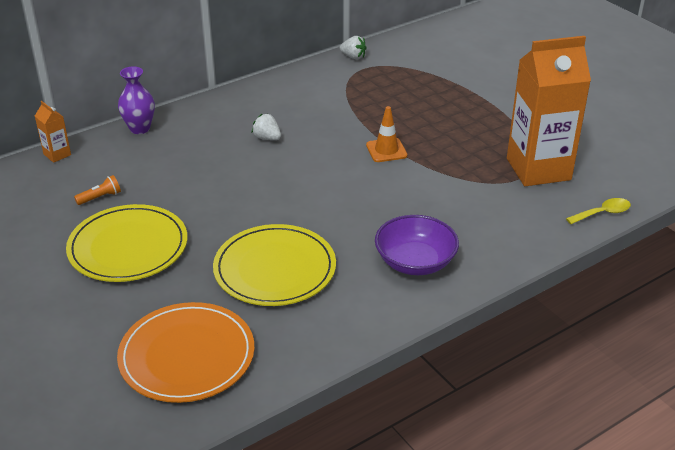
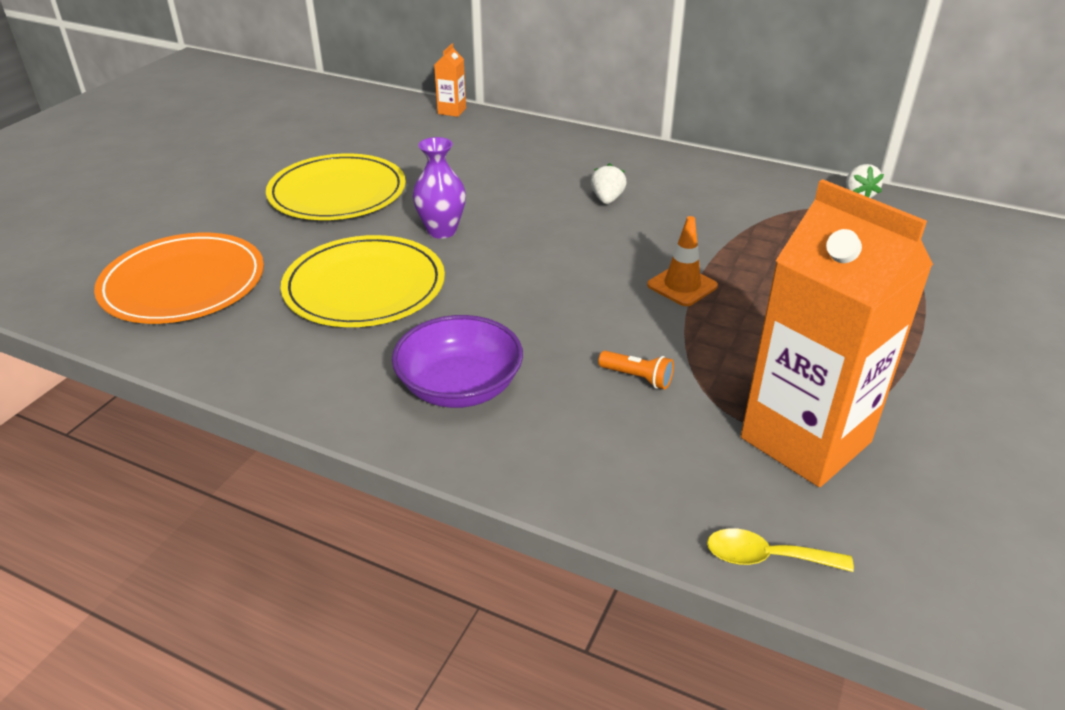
camera: 60 degrees right, 0 degrees up
(100, 197) = (404, 152): orange flashlight -> orange flashlight (637, 378)
(140, 128) = (539, 130): purple vase -> purple vase (442, 231)
(603, 213) = (766, 557): yellow spoon -> yellow spoon turned 150 degrees clockwise

